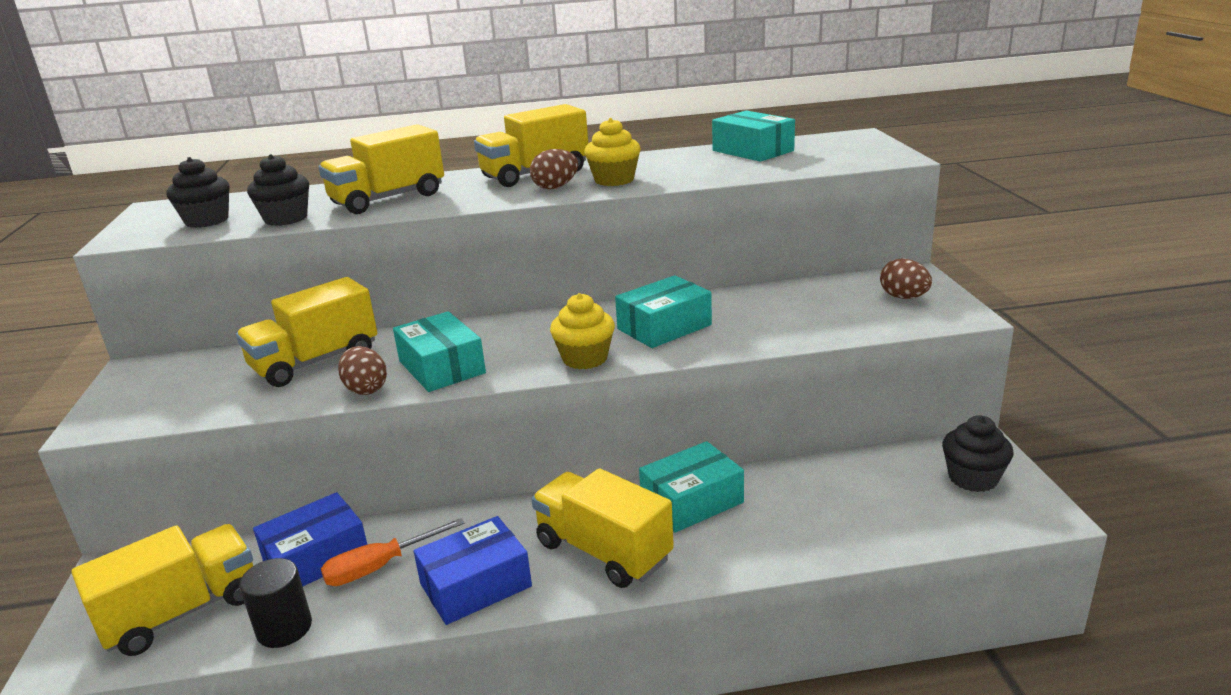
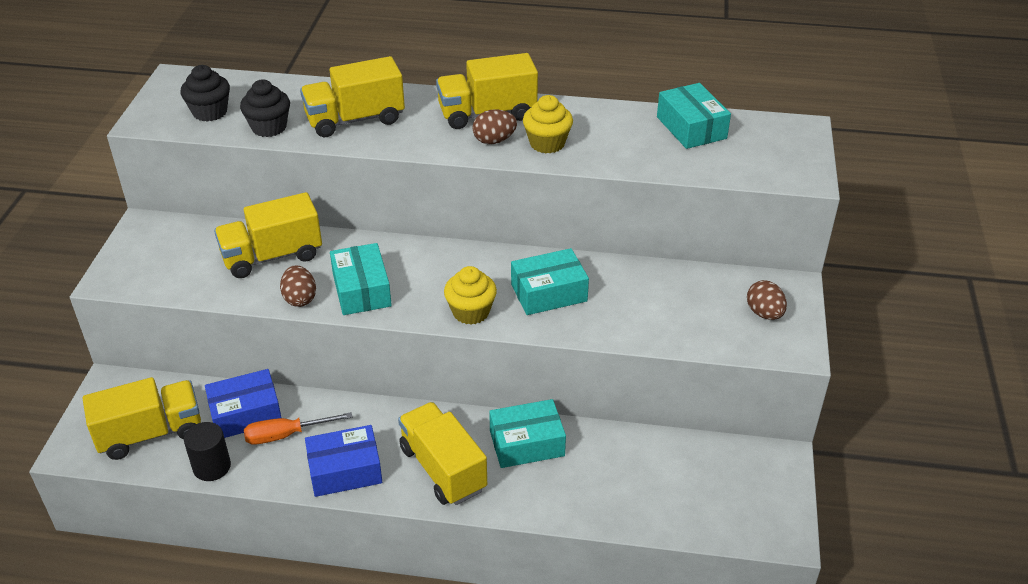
camera: 15 degrees right, 15 degrees up
(973, 478) = (754, 486): black cupcake -> none

